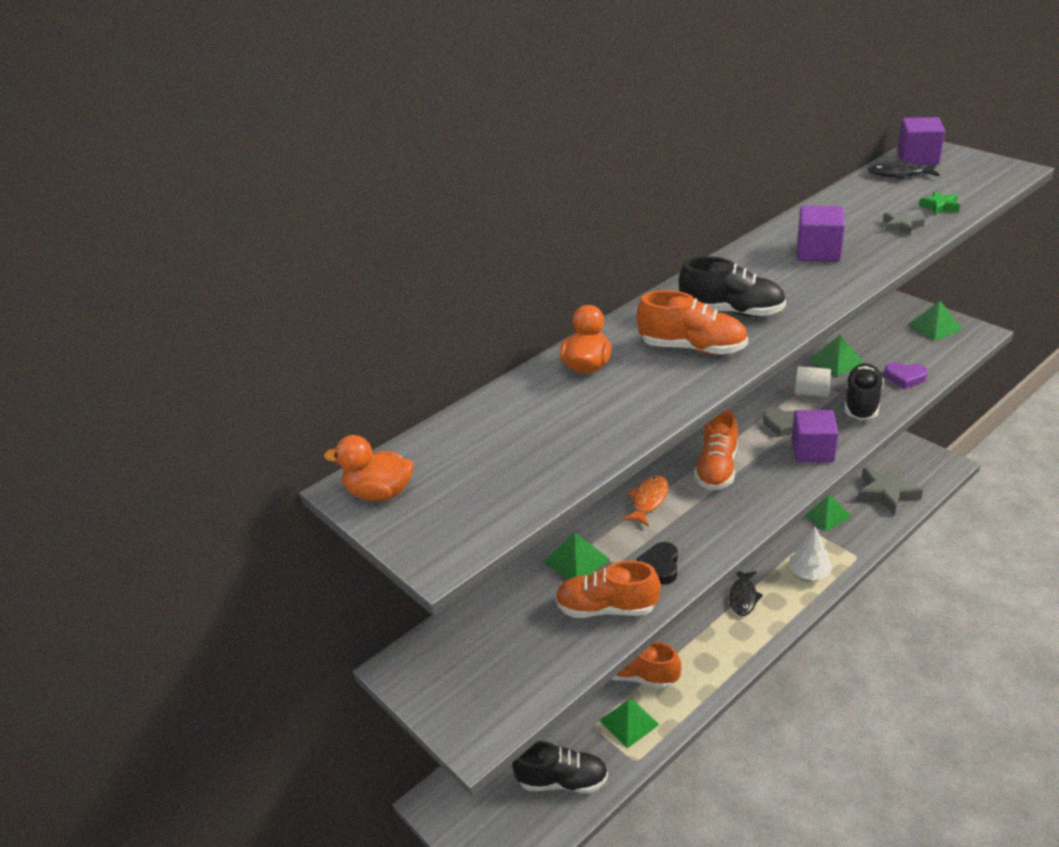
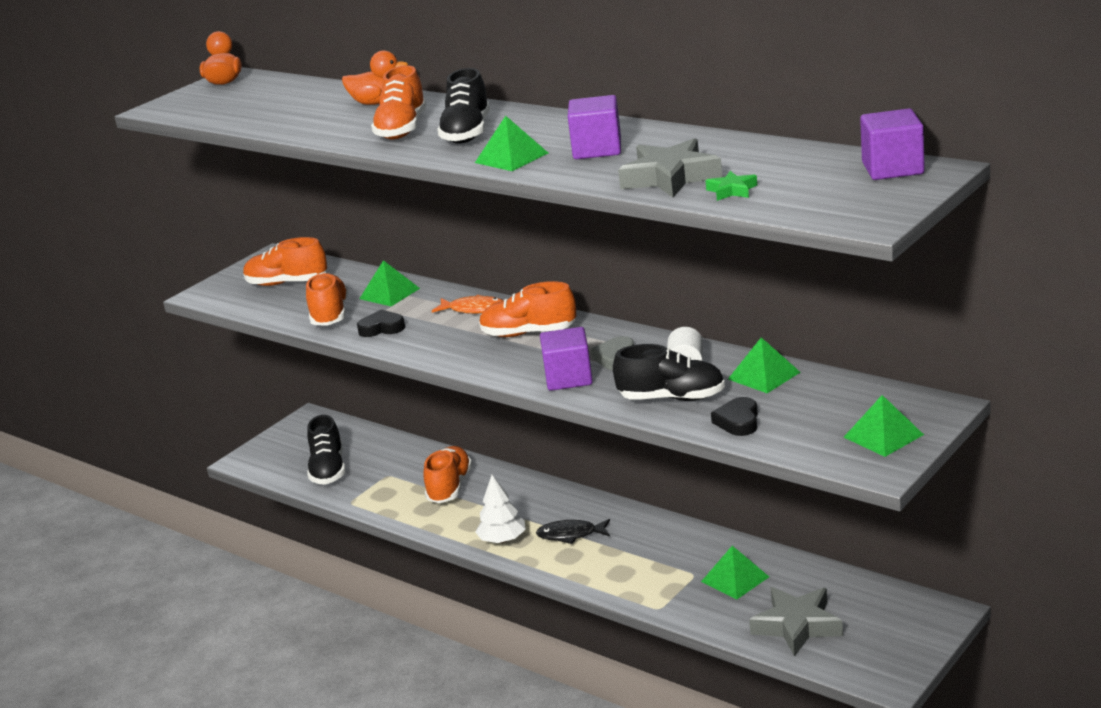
camera: 80 degrees right, 10 degrees down
(495, 650) = (287, 283): none -> orange shoe
(629, 722) = (393, 492): green pyramid -> green pyramid (511, 158)
(809, 573) = (620, 575): white tree -> white tree (502, 540)
(899, 174) = (831, 164): black fish -> none
(901, 226) = (670, 177): grey star -> grey star, size x2.05
(905, 378) = (738, 421): purple heart -> black heart

